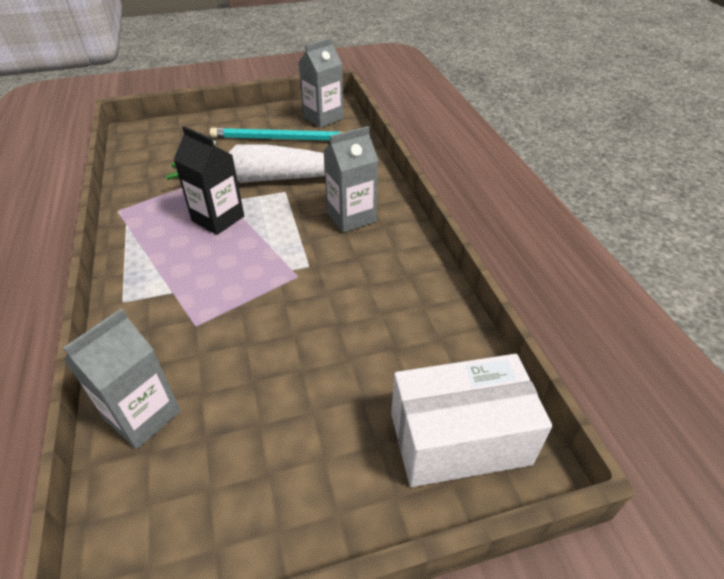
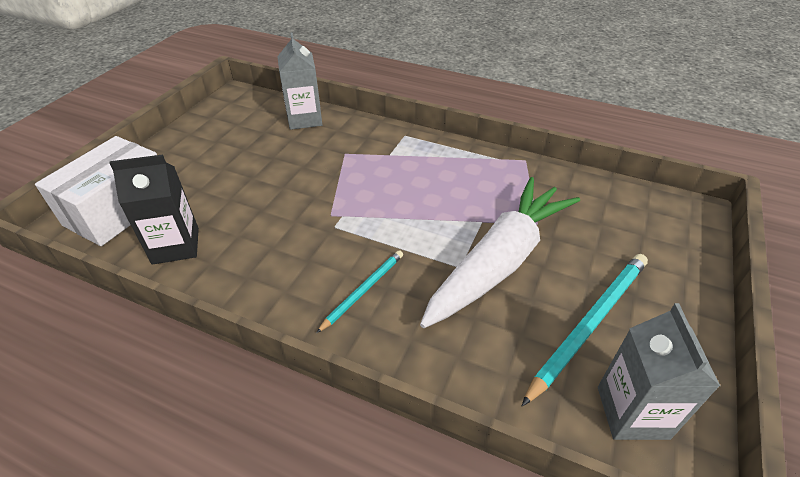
camera: 130 degrees right, 0 degrees up
(218, 219) = (457, 205): black carton -> black carton (176, 246)
(351, 217) = (363, 290): grey carton -> turquoise pencil

